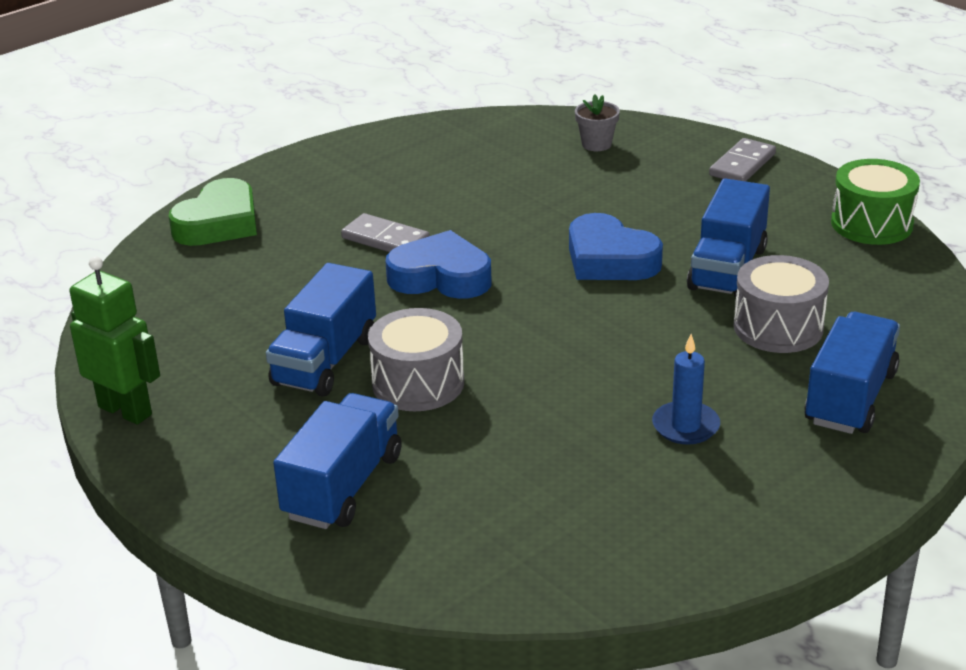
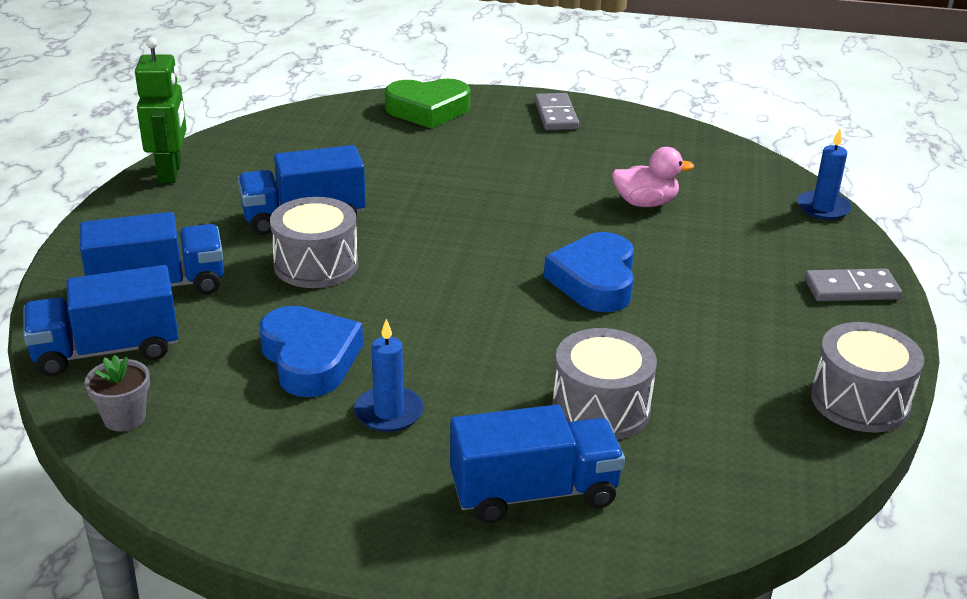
camera: 50 degrees right, 0 degrees up
(385, 239) = (490, 176): grey domino -> grey domino (556, 115)
(441, 277) = (469, 217): blue heart -> blue heart (310, 359)
(525, 190) = (645, 203): none -> pink duck
(596, 144) = (767, 206): grey flower pot -> grey flower pot (124, 418)
(627, 125) = (823, 208): none -> blue candle
(727, 268) = (661, 345): blue truck -> blue truck (107, 350)
(871, 224) = (860, 401): green drum -> grey drum

